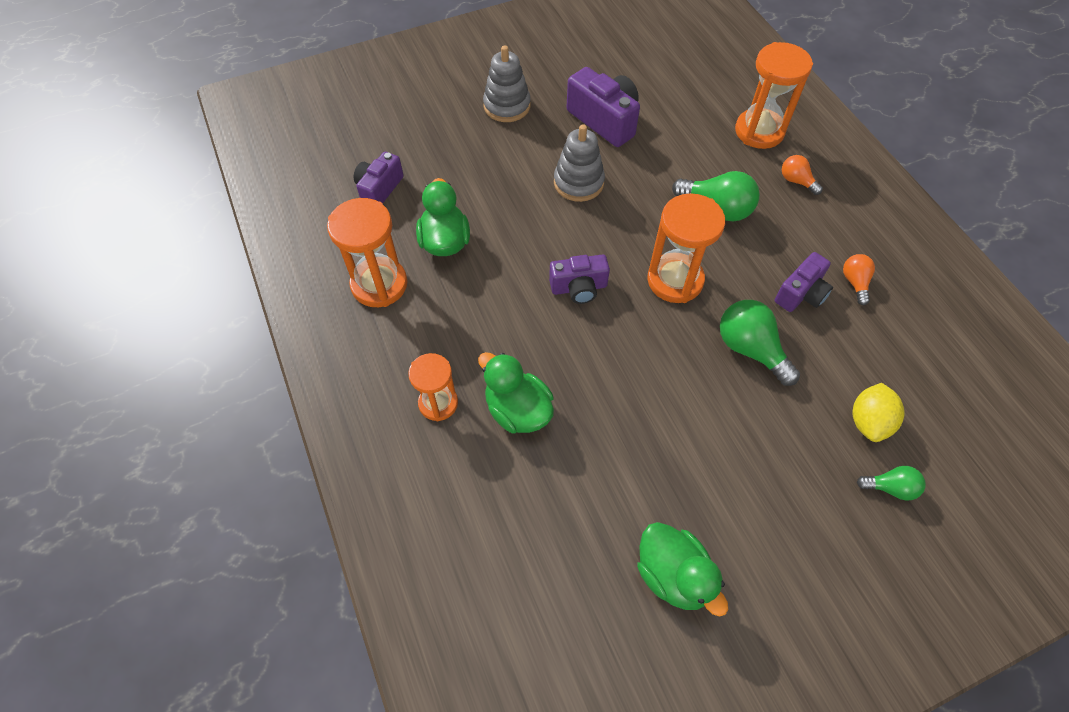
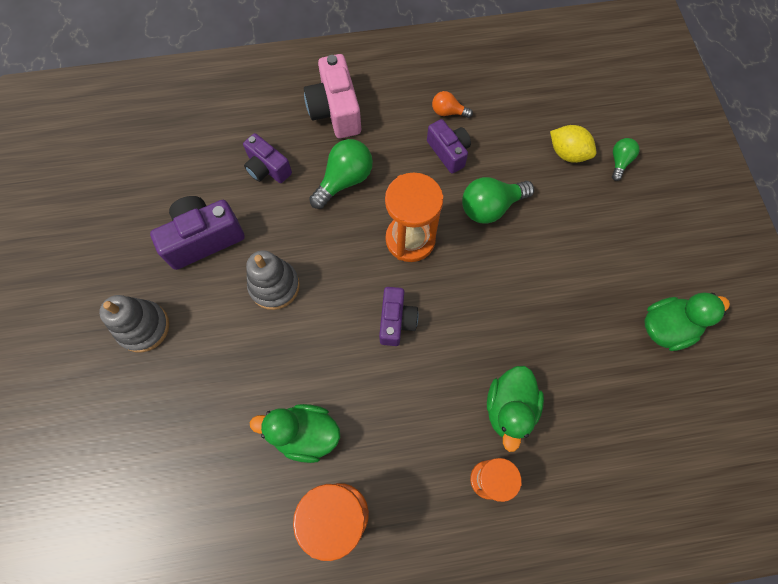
camera: 75 degrees left, 10 degrees up
(379, 189) = (210, 492): purple camera -> purple camera (267, 168)
(517, 410) = (509, 408): green duck -> green duck turned 45 degrees counterclockwise
(759, 131) = (270, 116): orange hourglass -> none
(796, 181) = (335, 111): orange light bulb -> pink camera

